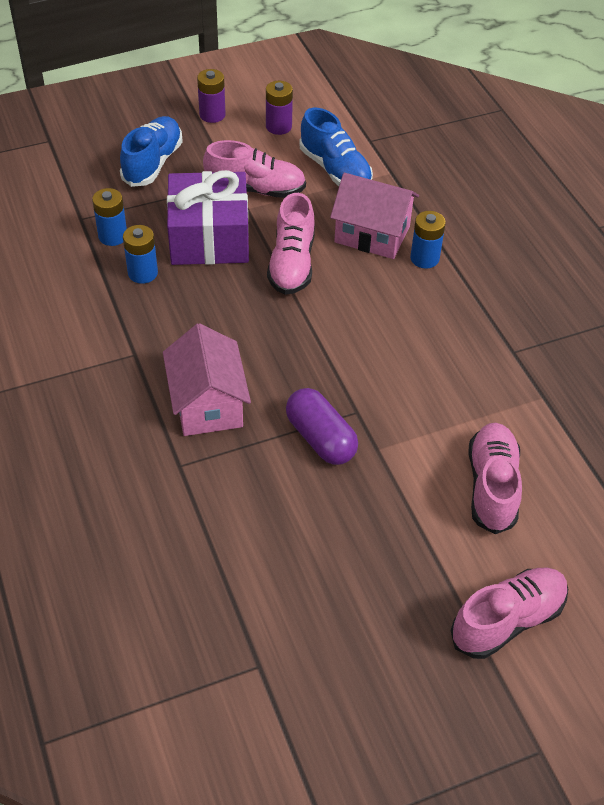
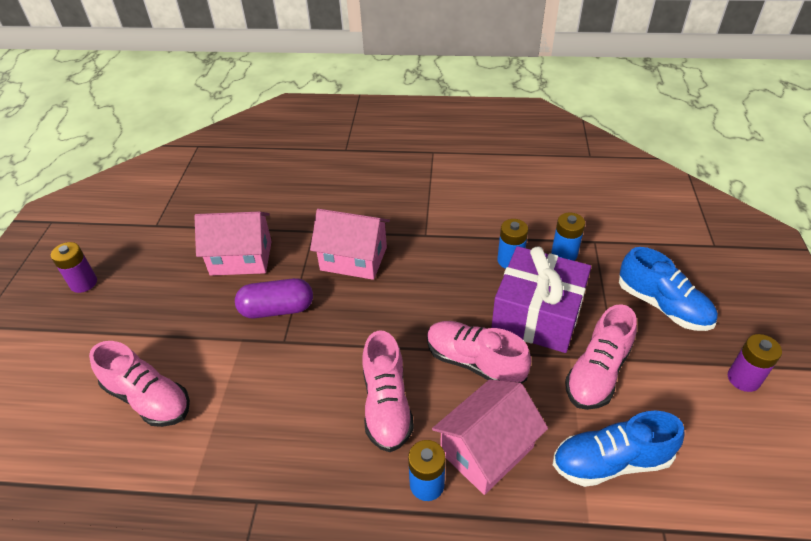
camera: 120 degrees right, 5 degrees down
(265, 518) = (241, 258): none -> pink house
(278, 126) = (710, 436): purple battery -> purple battery (83, 283)
(507, 620) = (56, 352): pink shoe -> pink shoe (386, 405)

